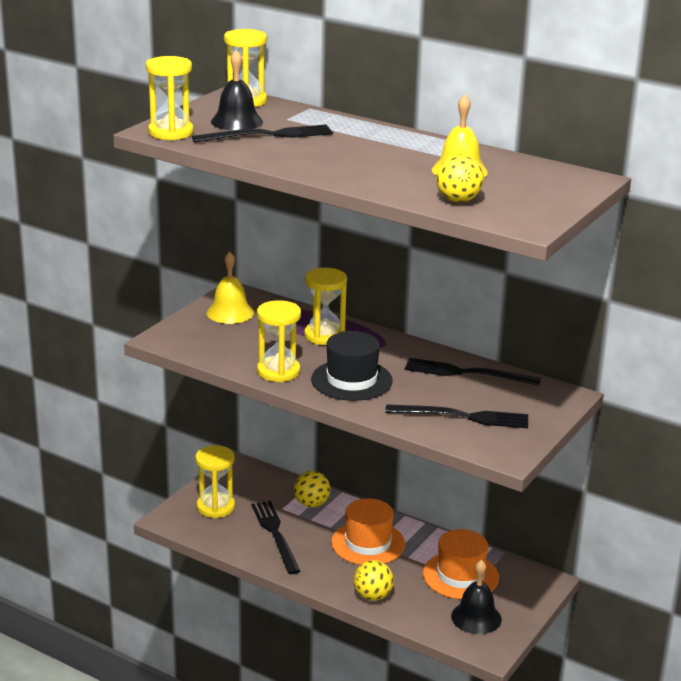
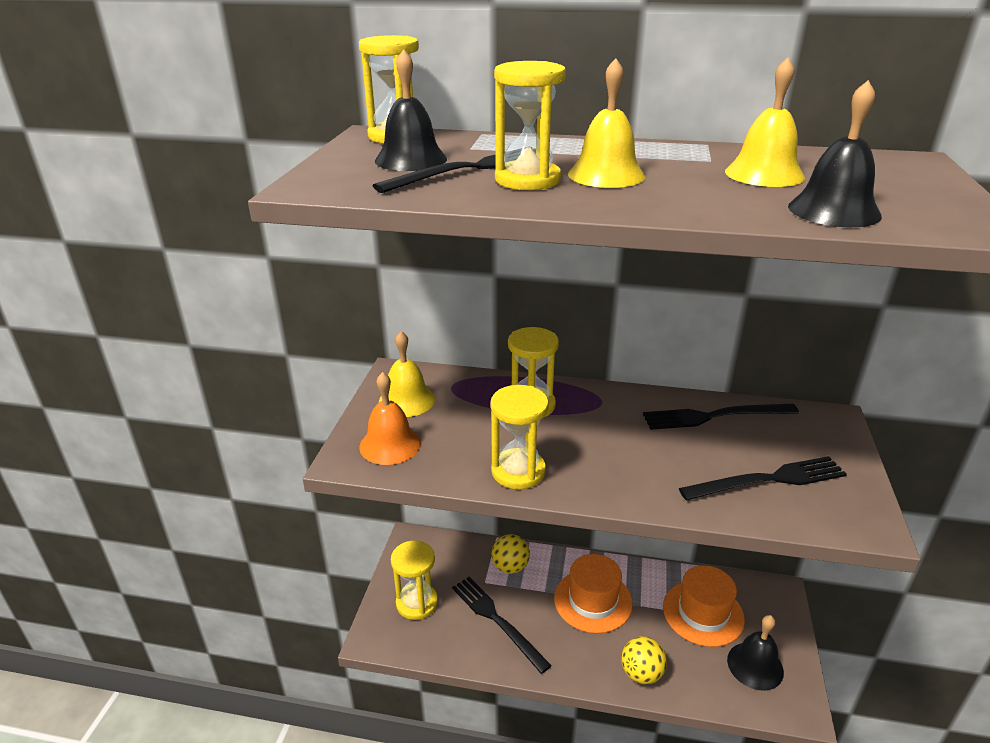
camera: 20 degrees left, 5 degrees up
(171, 132) = (334, 185): yellow hourglass -> yellow hourglass (527, 180)
(197, 337) = (390, 444): none -> orange bell
(351, 153) = (606, 175): none -> yellow bell
(351, 380) = (608, 461): black hat -> none
(458, 200) = (834, 211): yellow ball -> black bell

